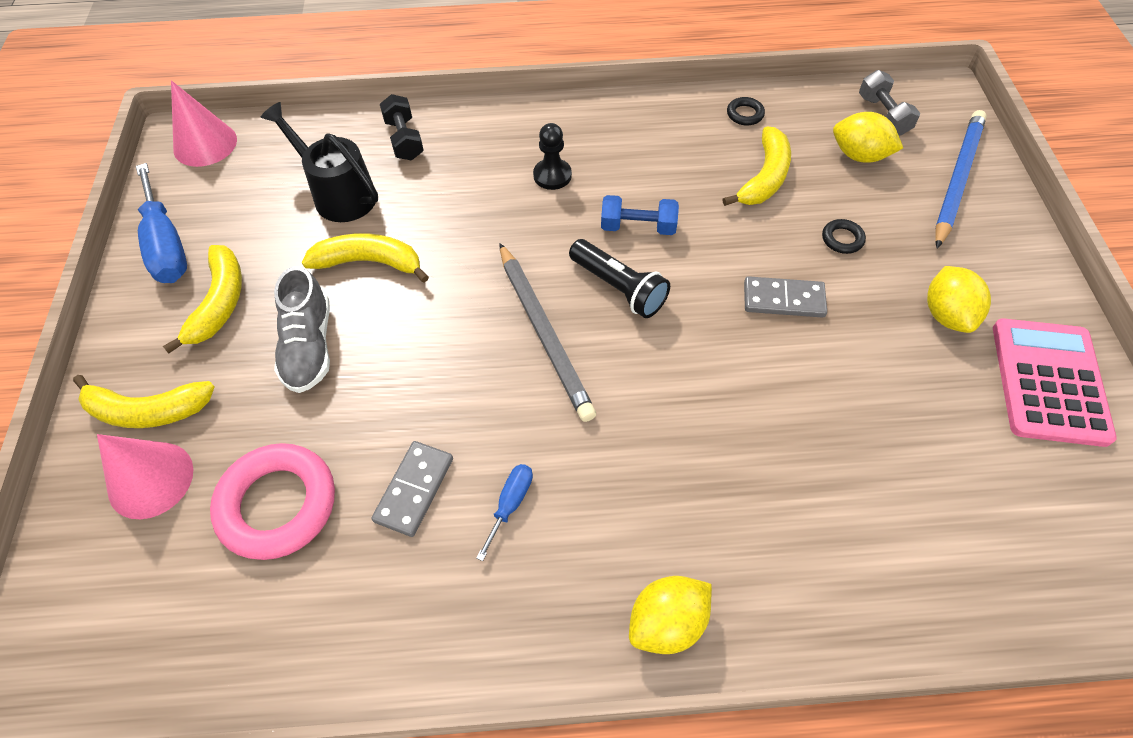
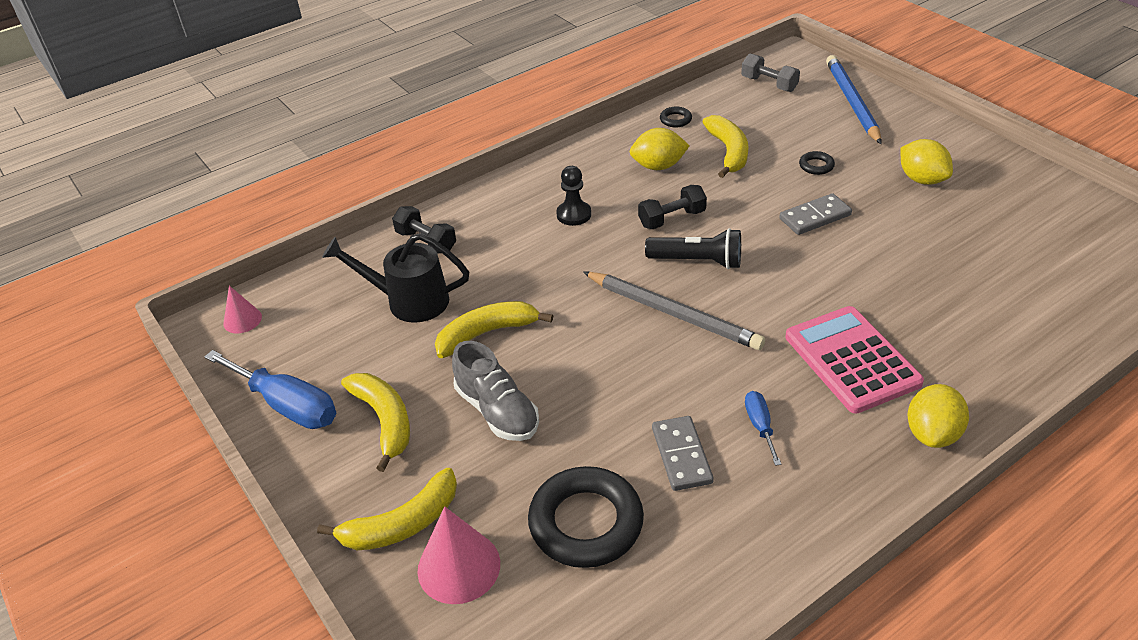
camera: 30 degrees left, 15 degrees down
(205, 144) = (242, 320): pink cone -> pink cone, size x0.59
(278, 504) = (586, 523): pink ring -> black ring
(638, 227) = (672, 219): blue dumbbell -> black dumbbell
(859, 156) = (777, 113): yellow lemon -> yellow lemon (658, 166)
(1049, 382) = (1013, 188): pink calculator -> pink calculator (852, 360)

